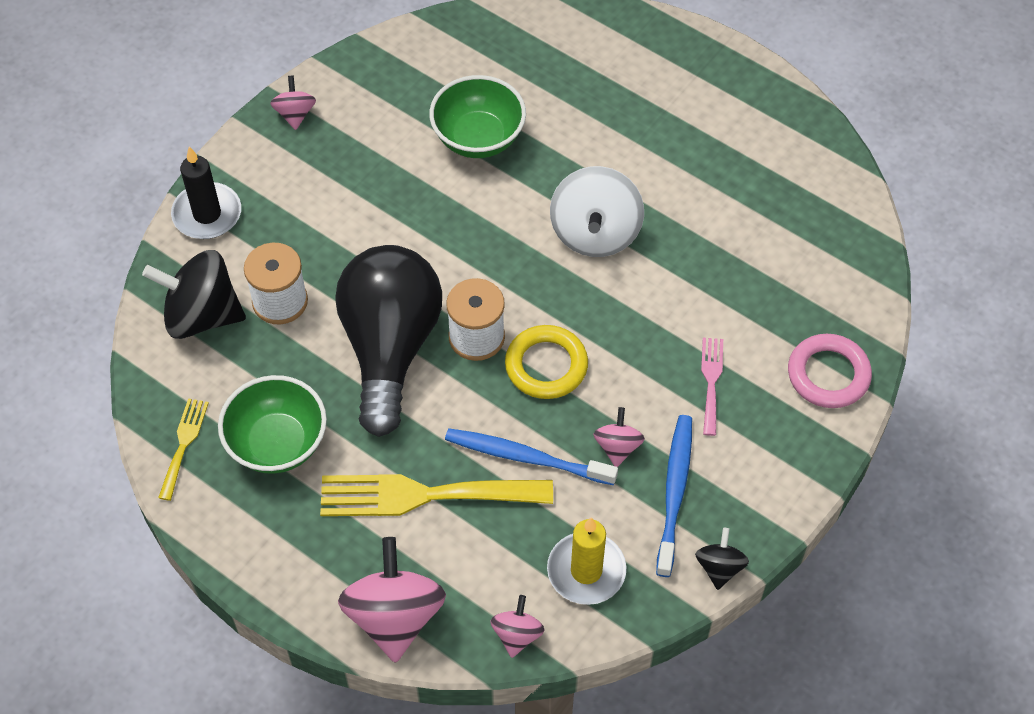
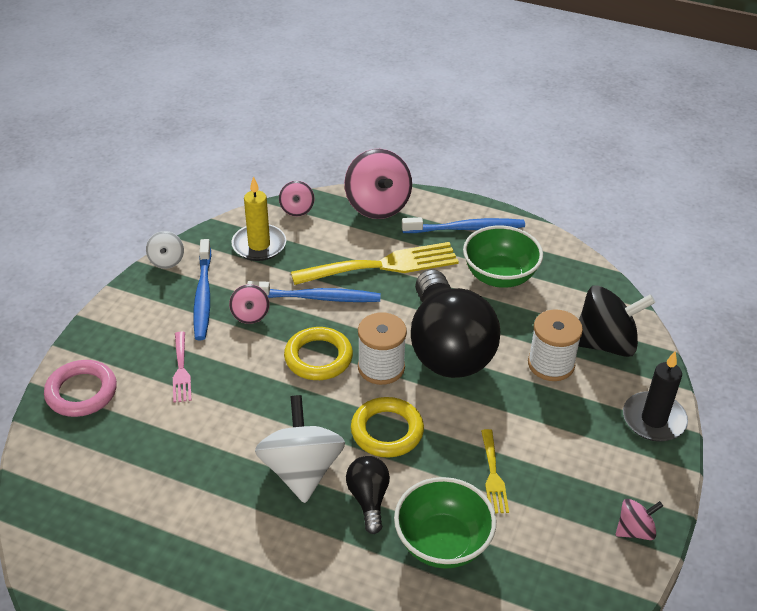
camera: 165 degrees right, 15 degrees down
(184, 444) = (564, 265): yellow fork -> yellow fork (493, 475)
(283, 540) = (466, 228): none -> blue toothbrush
(295, 114) = (635, 530): pink spinning top -> pink spinning top turned 90 degrees counterclockwise
(495, 258) = (387, 431): none -> yellow ring
(535, 191) = (368, 499): none -> black light bulb
(719, 567) = (166, 261): black spinning top -> white spinning top

